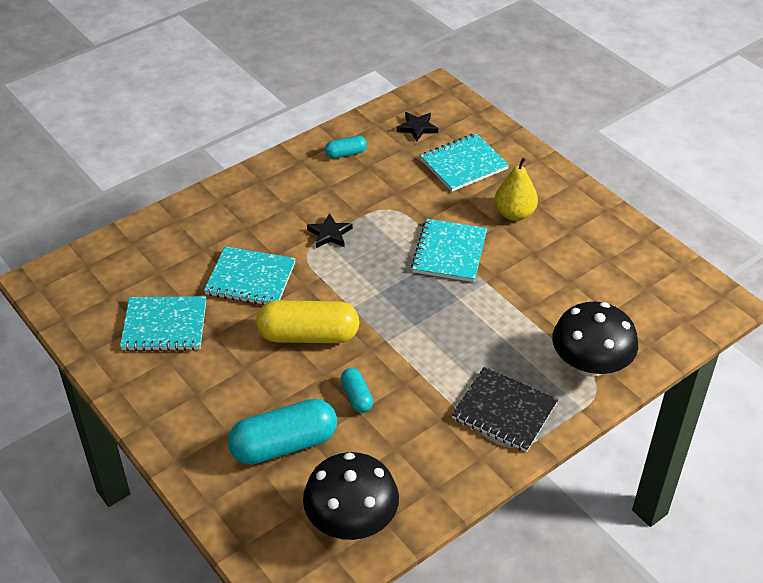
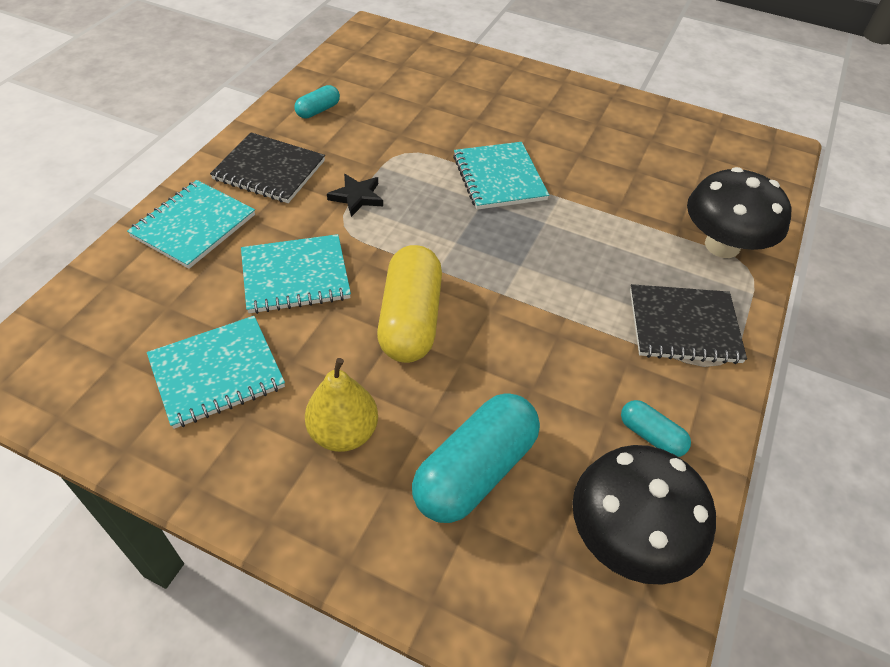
camera: 30 degrees left, 5 degrees up
(280, 193) = (269, 170): none -> black notebook
(308, 335) = (410, 319): yellow capsule -> yellow capsule turned 60 degrees counterclockwise
(356, 397) = (518, 372): turquoise capsule -> turquoise capsule (651, 436)
(417, 128) = (376, 68): black star -> none
(463, 164) = (449, 90): turquoise notebook -> turquoise notebook (194, 226)
(514, 214) = (533, 122): yellow pear -> yellow pear (343, 432)

